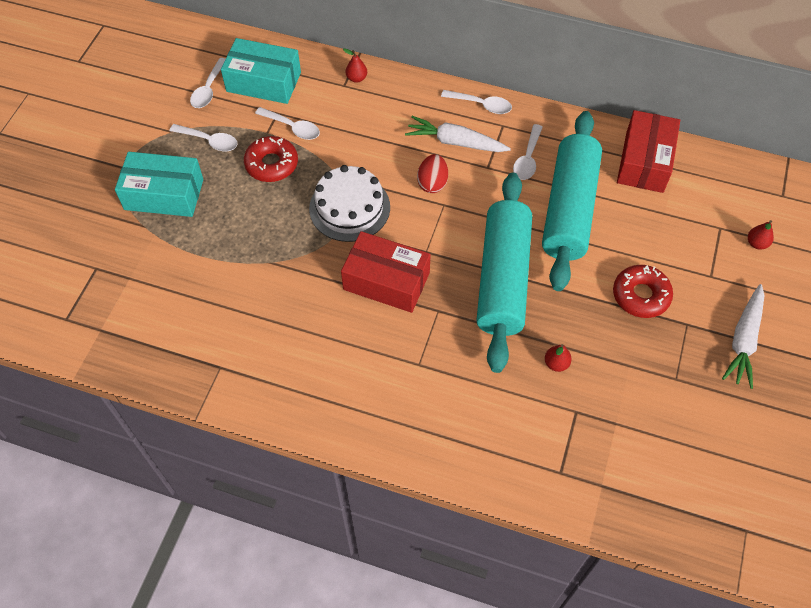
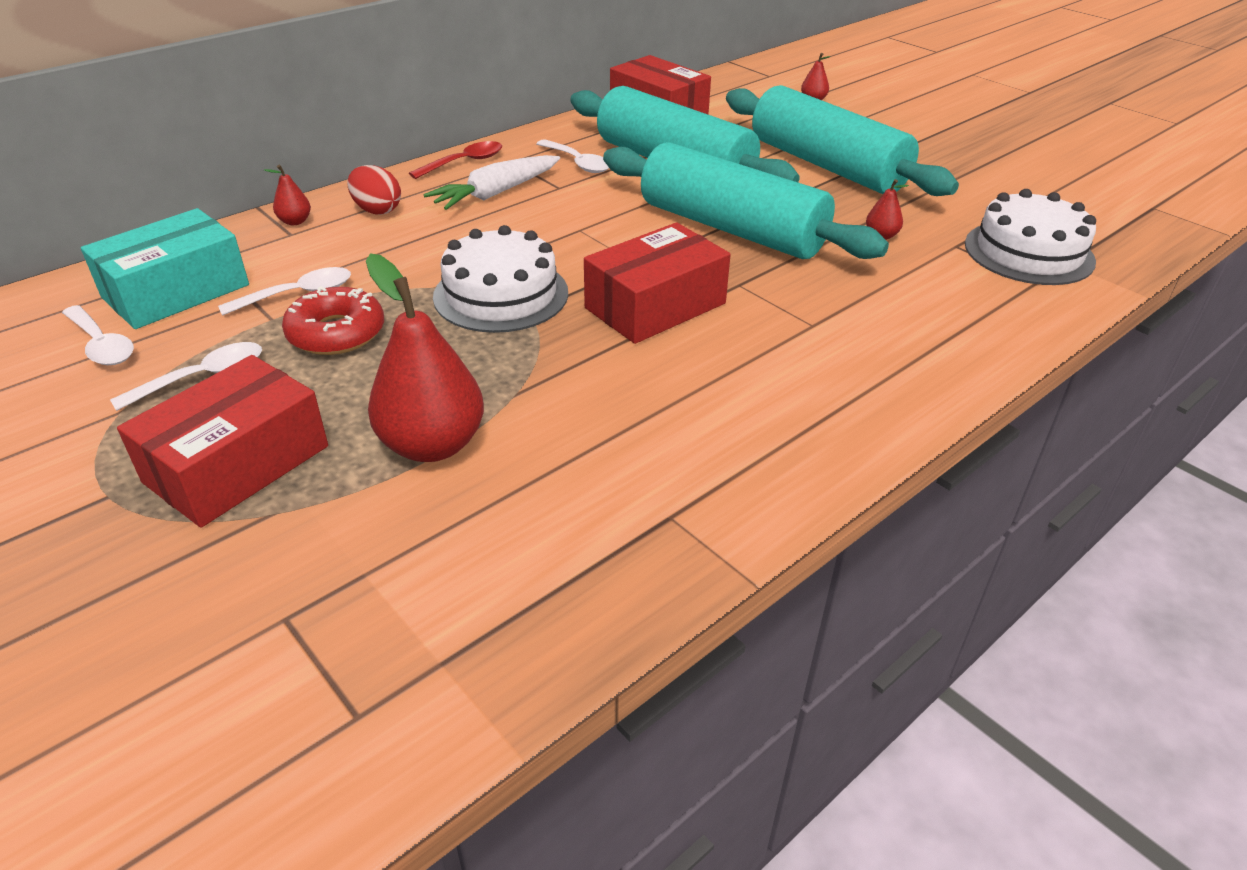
camera: 60 degrees left, 20 degrees down
(164, 194) = (237, 464): turquoise box -> red box
(215, 252) = (432, 445): none -> red pear
(432, 183) = (537, 226): red egg -> red egg (377, 210)
(481, 105) = (464, 162): white spoon -> red spoon
(599, 458) = (1029, 252): none -> white cake
(640, 295) = (827, 166): red donut -> turquoise rolling pin
(743, 340) = (922, 139): white carrot -> none

